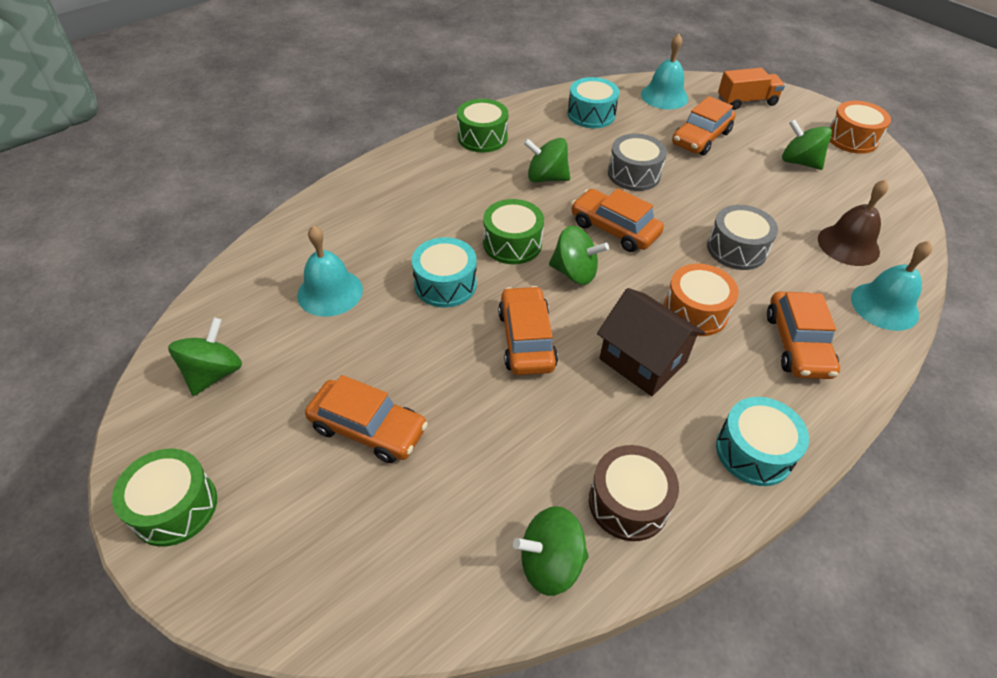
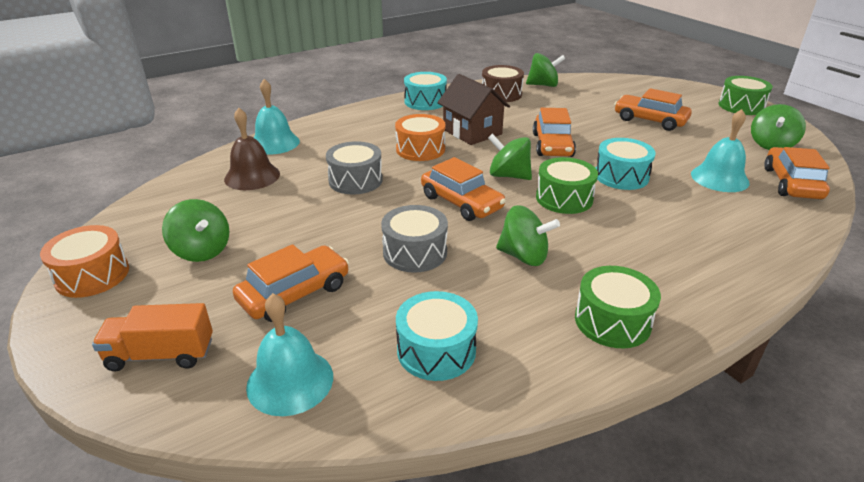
camera: 170 degrees left, 15 degrees down
(797, 344) = (360, 131): orange car -> orange car (791, 183)

